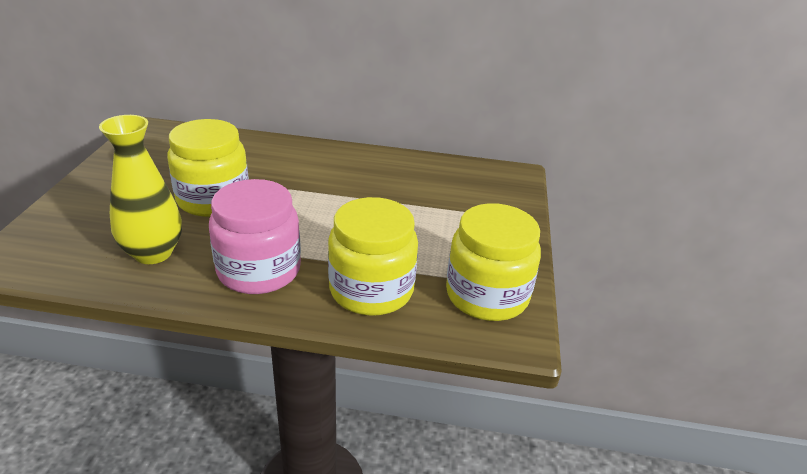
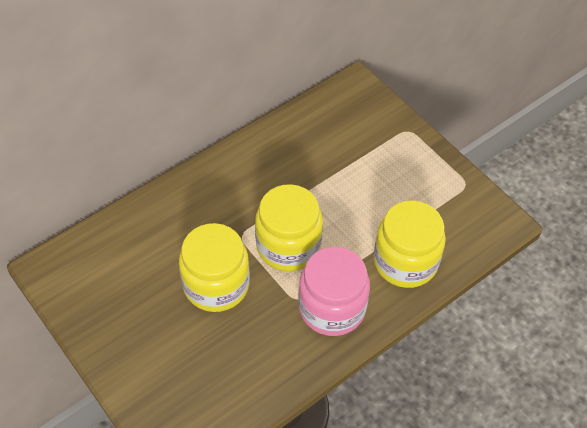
camera: 45 degrees left, 20 degrees up
(153, 253) = (256, 357): yellow vase -> none
(487, 295) = (461, 209): yellow jar -> yellow jar (288, 246)

